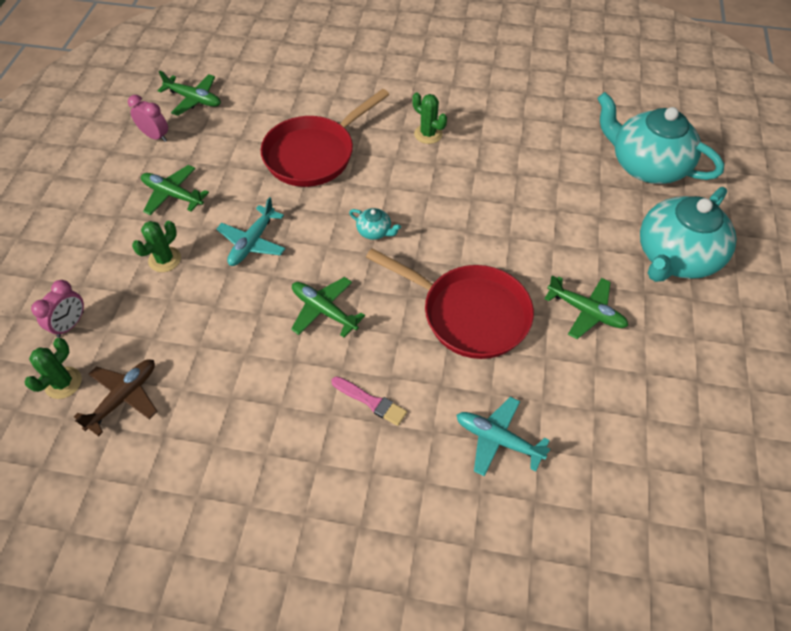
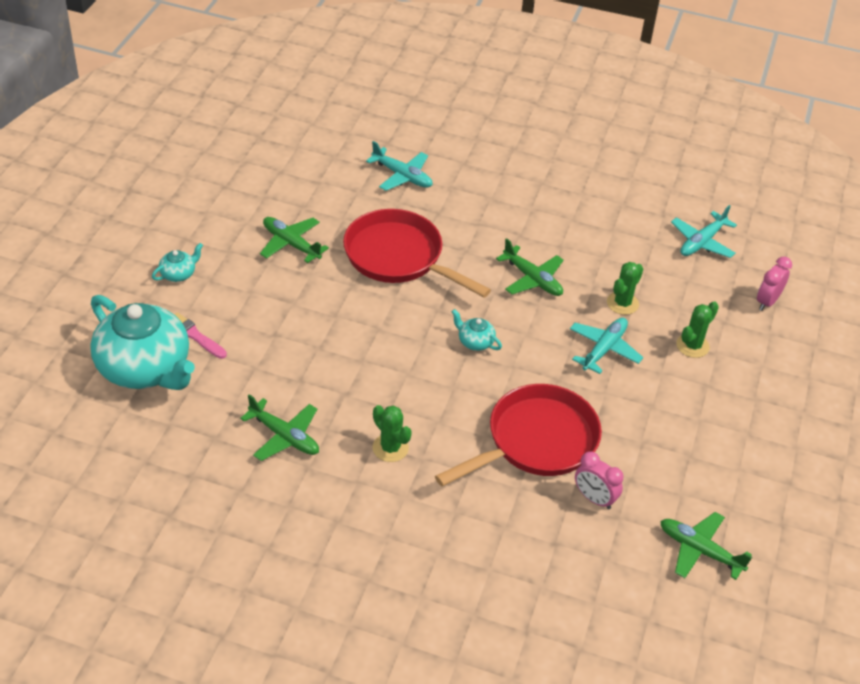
camera: 175 degrees left, 10 degrees down
(63, 383) = (756, 259): green cactus -> green cactus (622, 303)
(124, 397) = (702, 242): brown plane -> turquoise plane
(155, 136) = (738, 497): pink clock -> pink clock (594, 498)
(173, 195) = (699, 414): green plane -> green plane (284, 436)
(371, 402) = (497, 211): pink brush -> pink brush (194, 335)
(675, 257) = (178, 274): turquoise teapot -> turquoise teapot, size x0.40

